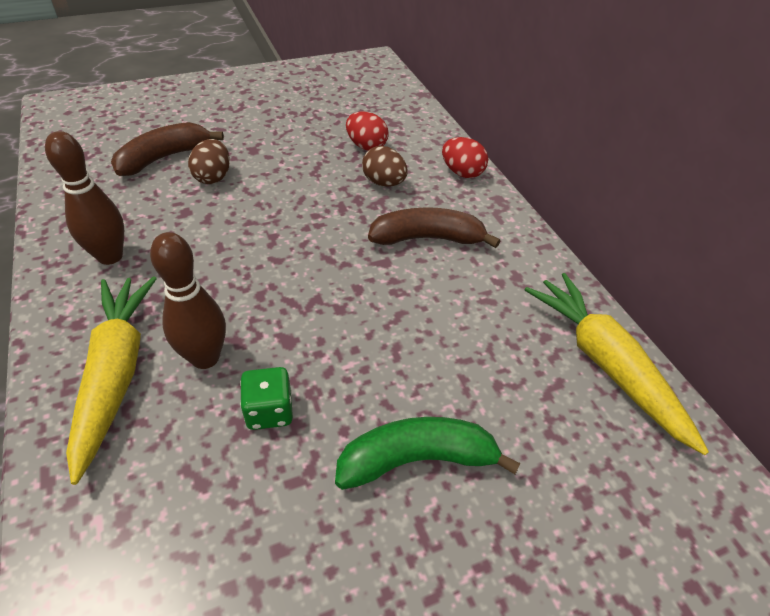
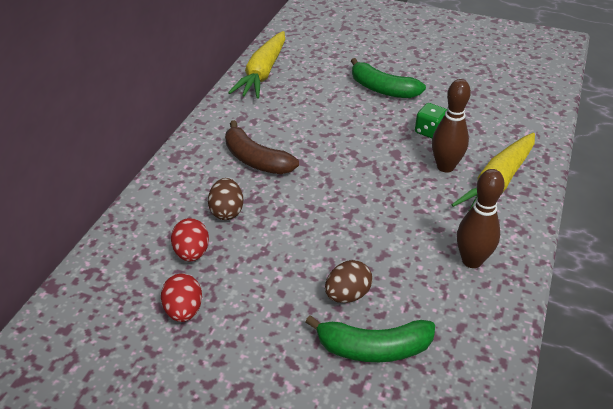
camera: 135 degrees left, 5 degrees down
(164, 158) = (373, 348): brown banana -> green banana
(462, 173) = (163, 187): red egg -> red egg (184, 310)

